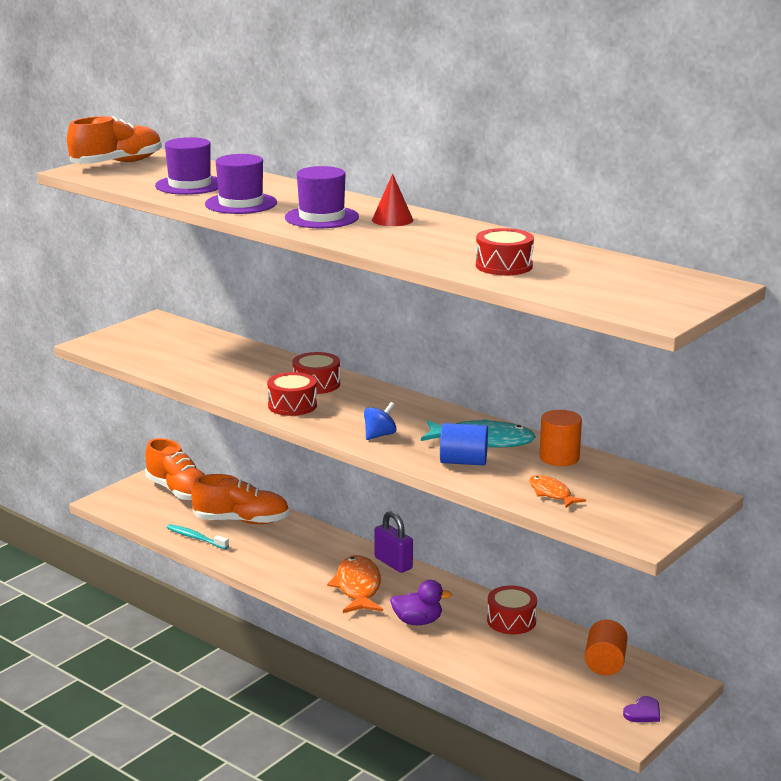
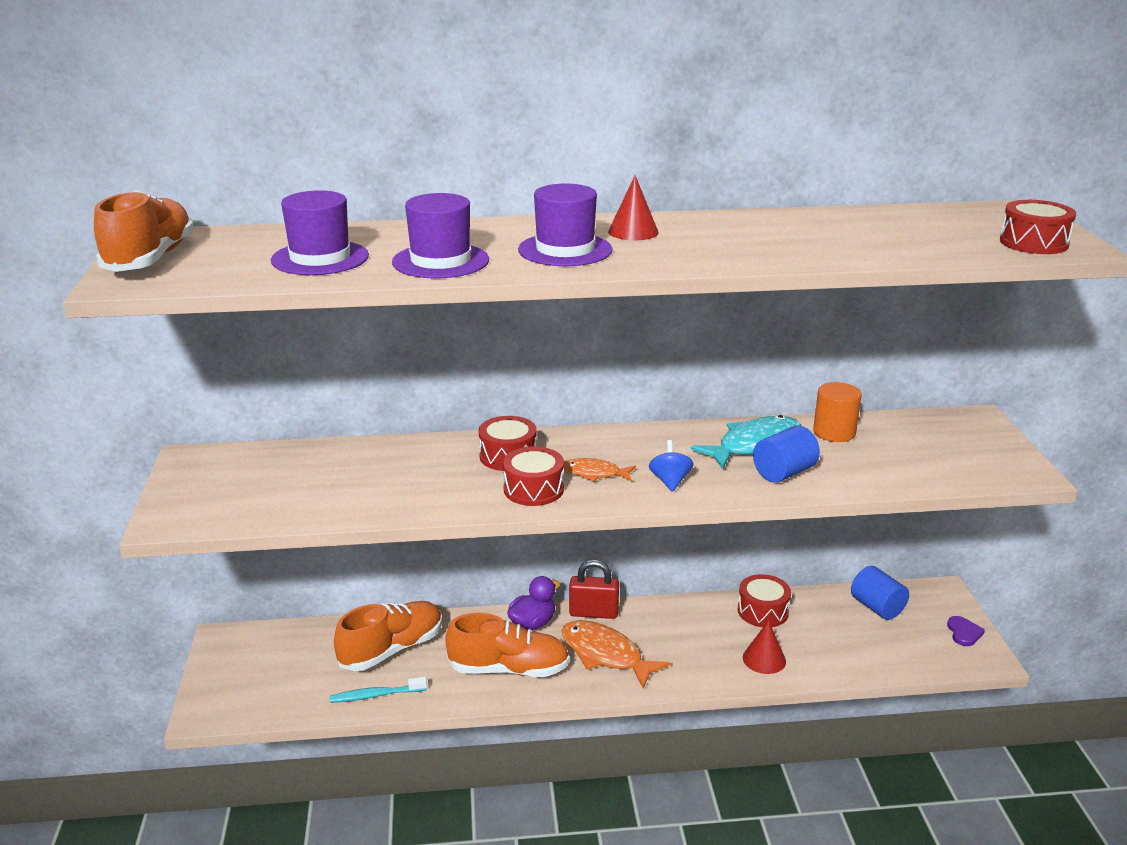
camera: 45 degrees left, 5 degrees up
(179, 492) = (275, 653): orange shoe -> orange shoe (509, 669)
(393, 563) = (593, 613): purple padlock -> red padlock
(418, 621) = (703, 657): purple duck -> purple duck (532, 623)
(456, 644) = (764, 659): none -> red cone
(504, 266) = (851, 244): red drum -> red drum (1033, 243)
(551, 493) = (898, 467): orange fish -> orange fish (595, 473)
(605, 663) = (877, 607): orange cylinder -> blue cylinder

